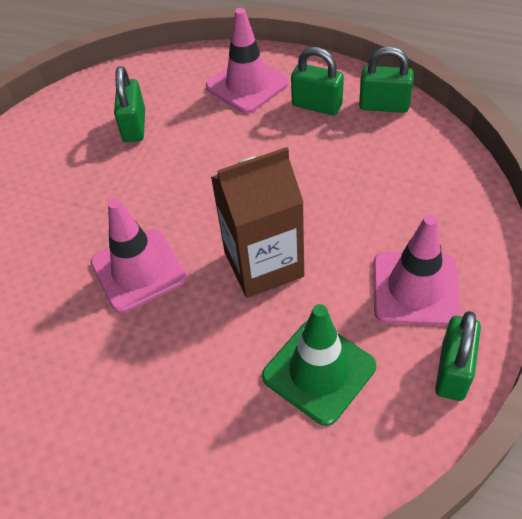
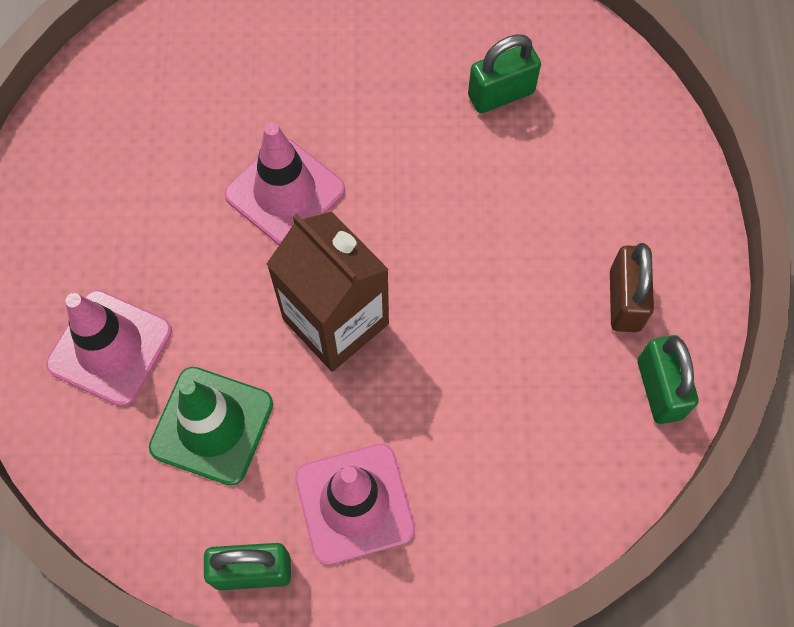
camera: 65 degrees right, 15 degrees up
(247, 85) = (630, 198): pink traffic cone -> pink traffic cone (110, 348)
(317, 105) = (624, 300): green padlock -> brown padlock

